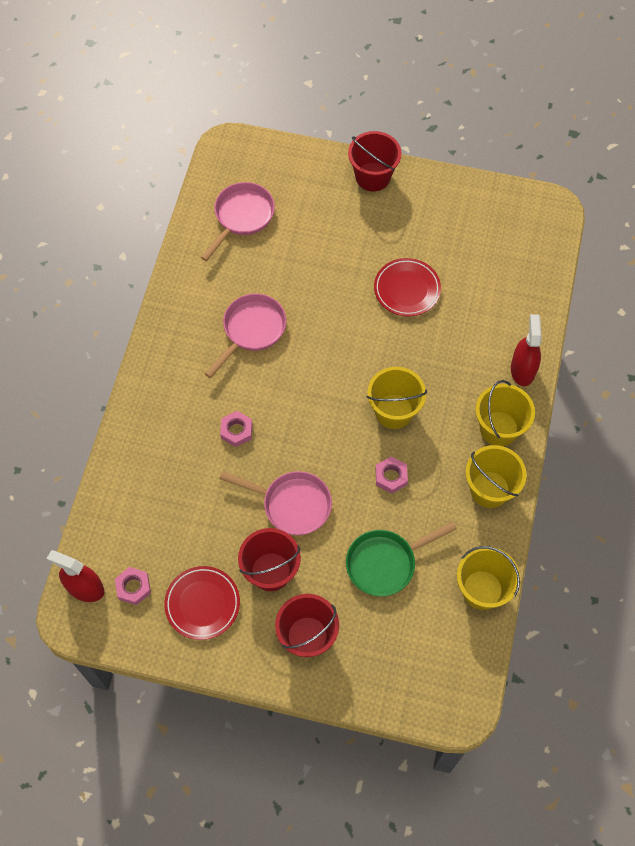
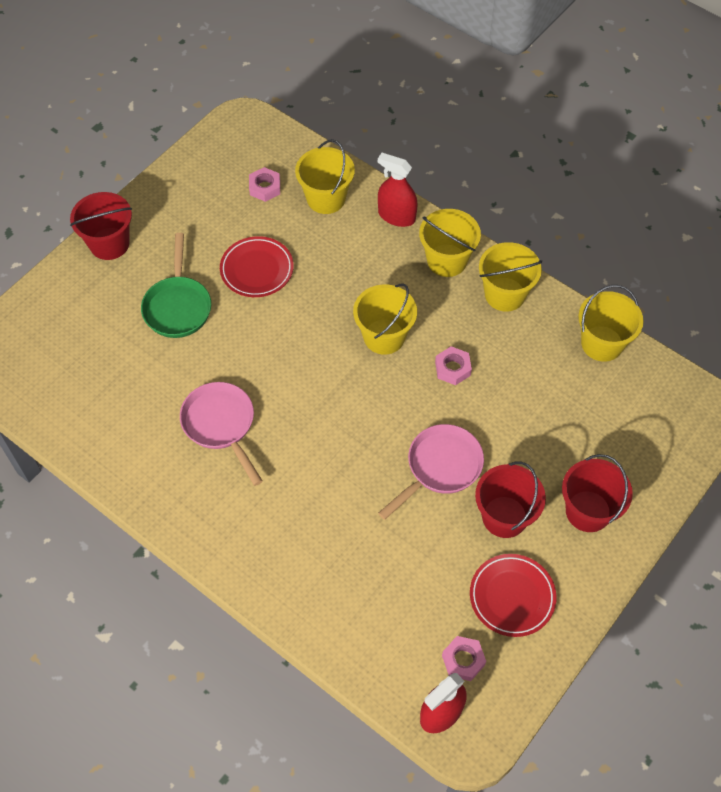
camera: 65 degrees left, 5 degrees down
(236, 431) = (331, 486): pink nut -> pink nut (265, 187)
(242, 217) = (77, 379): pink pan -> none
(385, 563) = (540, 411): green pan -> green pan (178, 306)
(508, 308) = (326, 198): none -> yellow bucket

